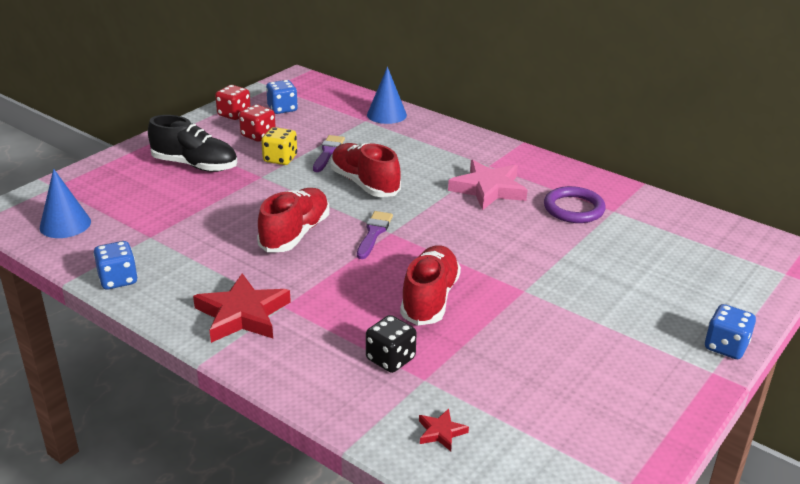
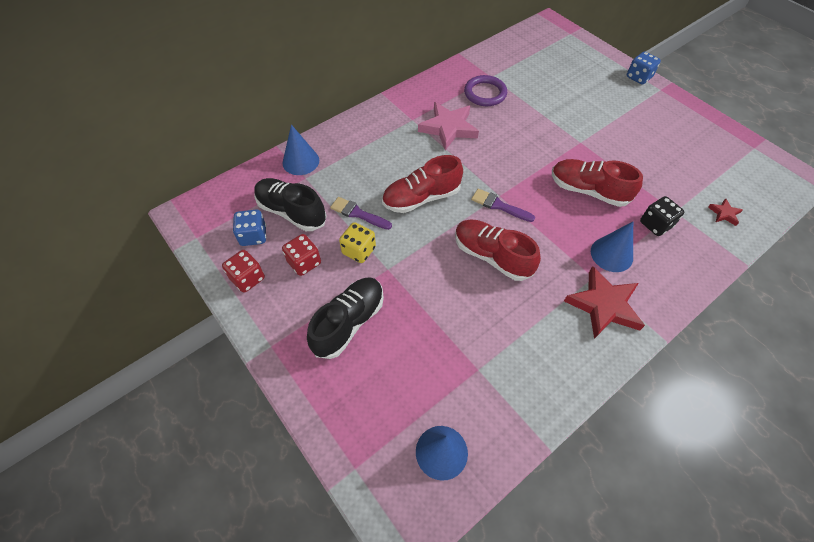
camera: 75 degrees left, 25 degrees up
(118, 279) = (548, 399): blue dice -> none
(317, 120) = (291, 212): none -> black shoe
(324, 320) = (611, 254): none -> blue cone

